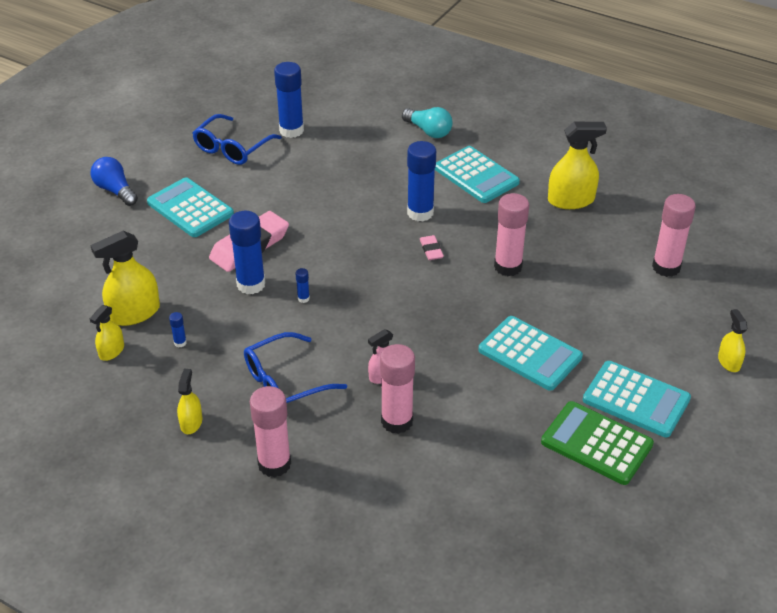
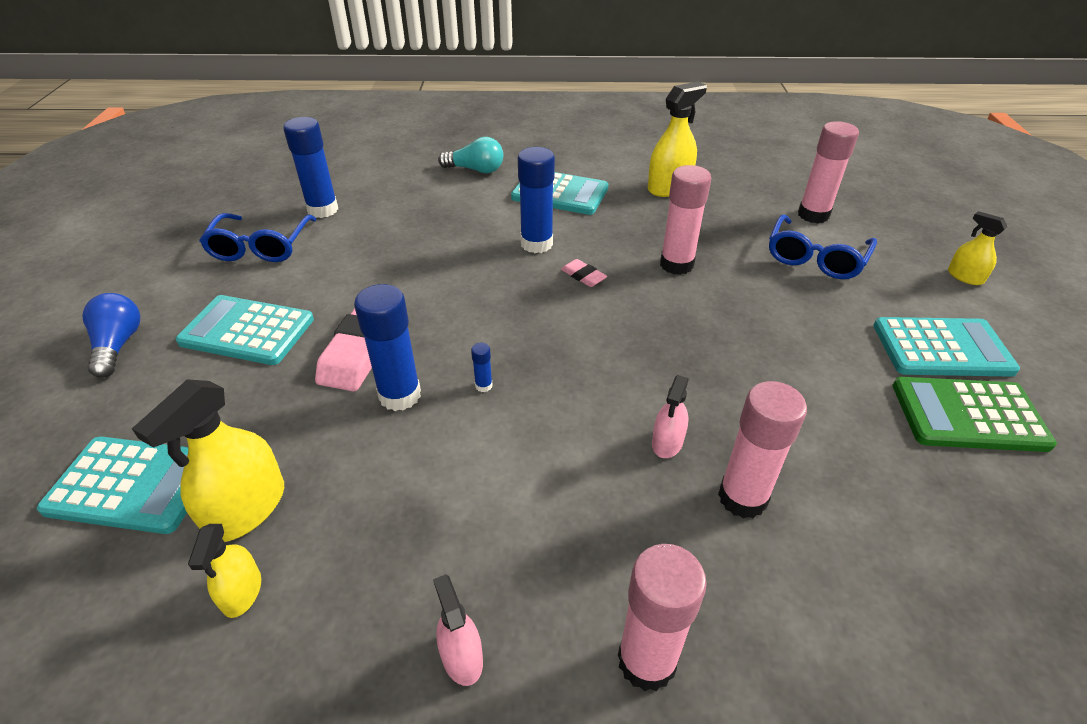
camera: 30 degrees left, 0 degrees up
(115, 190) = (118, 345): blue light bulb -> blue light bulb turned 60 degrees clockwise
(180, 343) = (352, 524): blue glue stick -> none
(191, 422) = (462, 657): yellow spray bottle -> pink spray bottle
(285, 382) = (551, 512): blue glasses -> blue glasses (815, 258)
(530, 354) = (793, 344): turquoise calculator -> turquoise calculator (133, 485)

